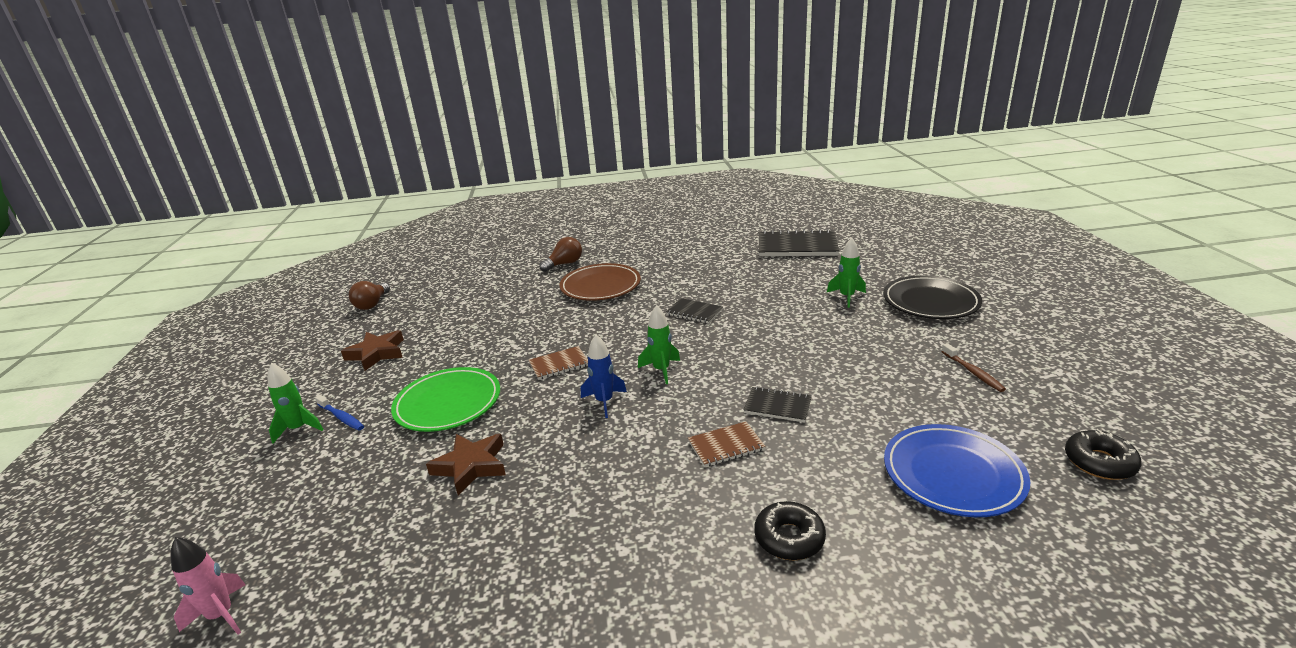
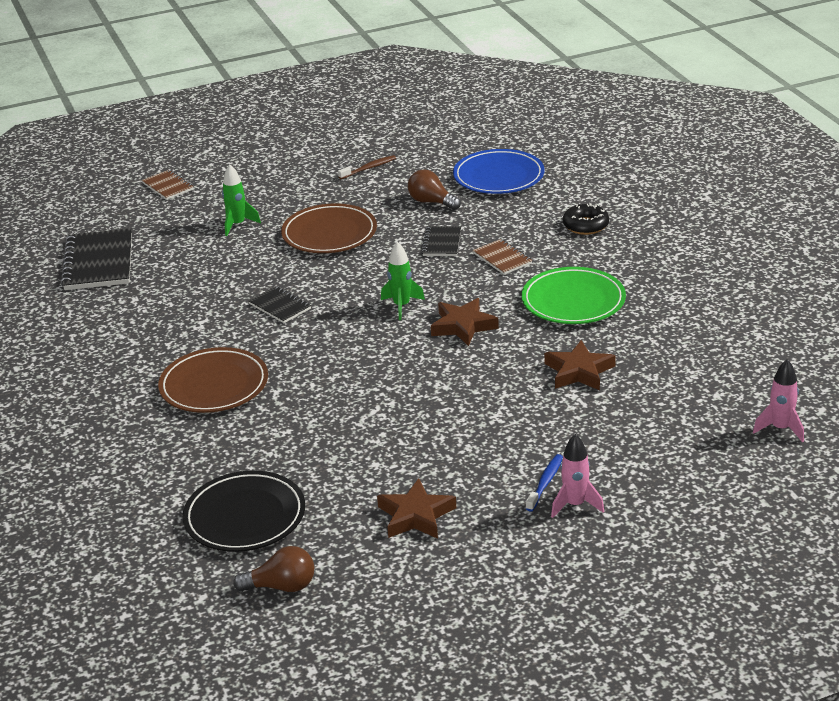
camera: 105 degrees left, 5 degrees up
(298, 429) = (575, 505): green rocket -> pink rocket
(448, 403) = (497, 418): green plate -> green plate (573, 301)
(559, 364) = (406, 368): brown notebook -> brown notebook (168, 186)
(564, 264) = (140, 435): brown light bulb -> brown light bulb (431, 202)
(604, 402) = (463, 326): blue rocket -> brown star
(694, 312) = (280, 306): black notebook -> black notebook turned 60 degrees counterclockwise
(817, 340) = (329, 234): none -> brown plate
(930, 302) = (246, 184): black plate -> black plate (245, 516)
(1099, 462) = (467, 134): black donut -> none

